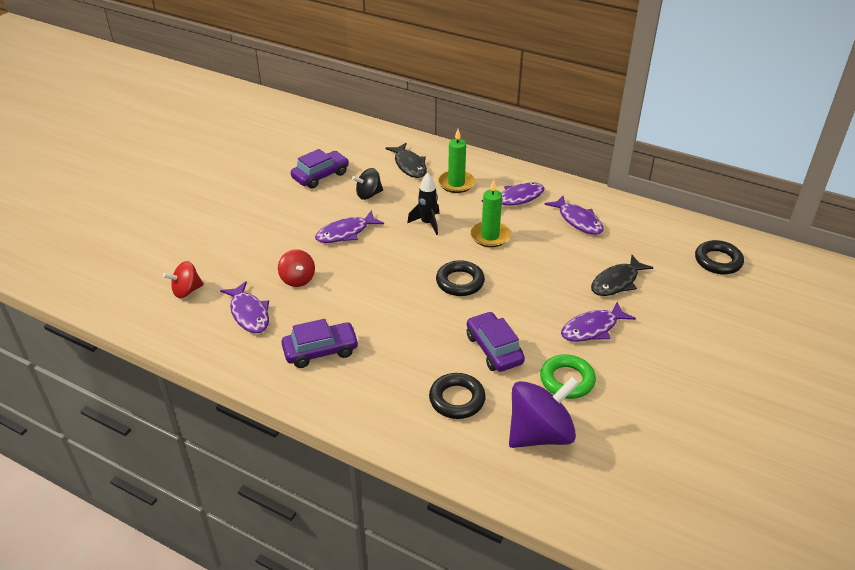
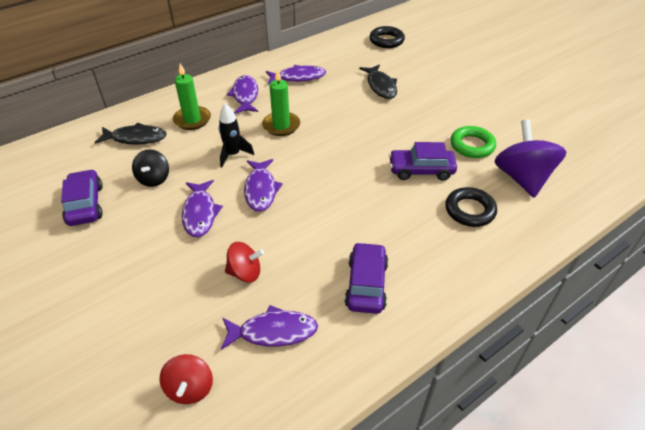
camera: 65 degrees left, 5 degrees up
(460, 282) = (328, 162): black ring -> none
(592, 328) = (423, 114): purple fish -> purple fish (261, 190)

